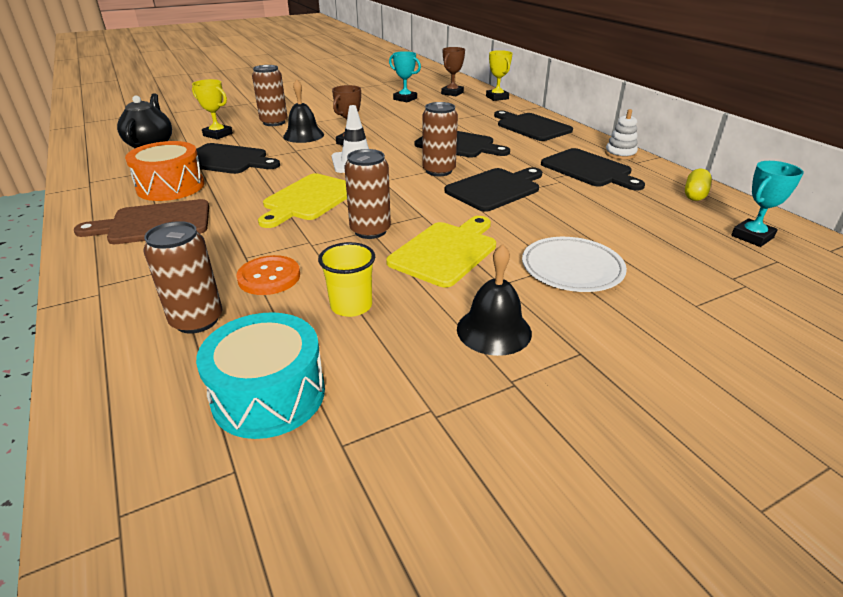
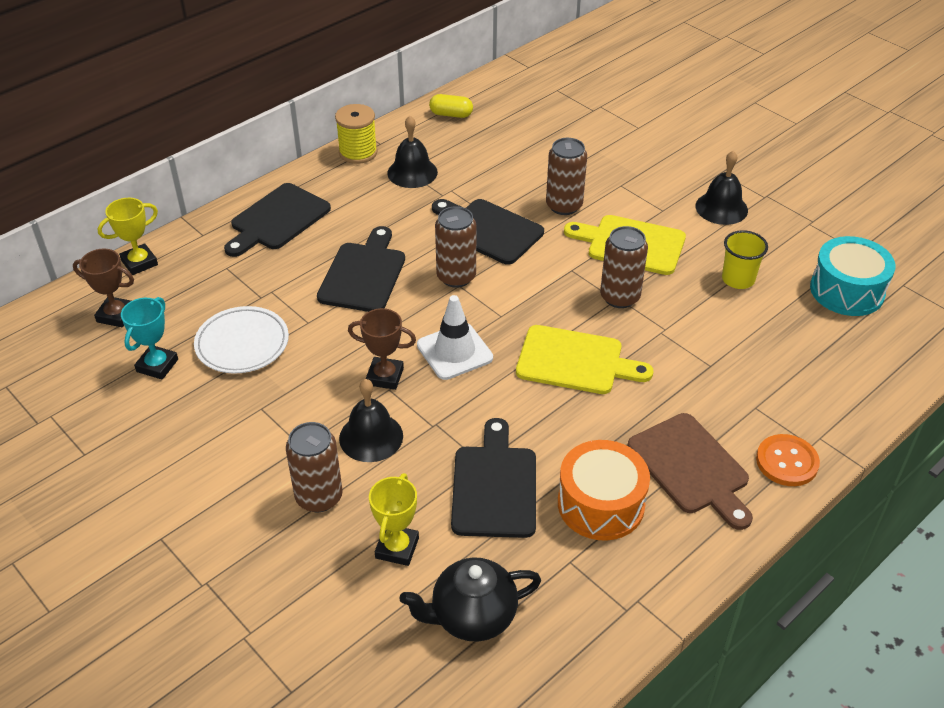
camera: 105 degrees left, 10 degrees up
(197, 320) = (808, 356): brown can -> brown can (564, 206)
(269, 277) = (730, 337): orange button -> orange button (787, 462)
(572, 269) = (621, 178): white plate -> white plate (242, 344)
(589, 169) = (412, 172): black cutting board -> black bell
(620, 154) = (358, 152): white stacking toy -> yellow spool
(752, 236) = (523, 95): turquoise trophy -> none

